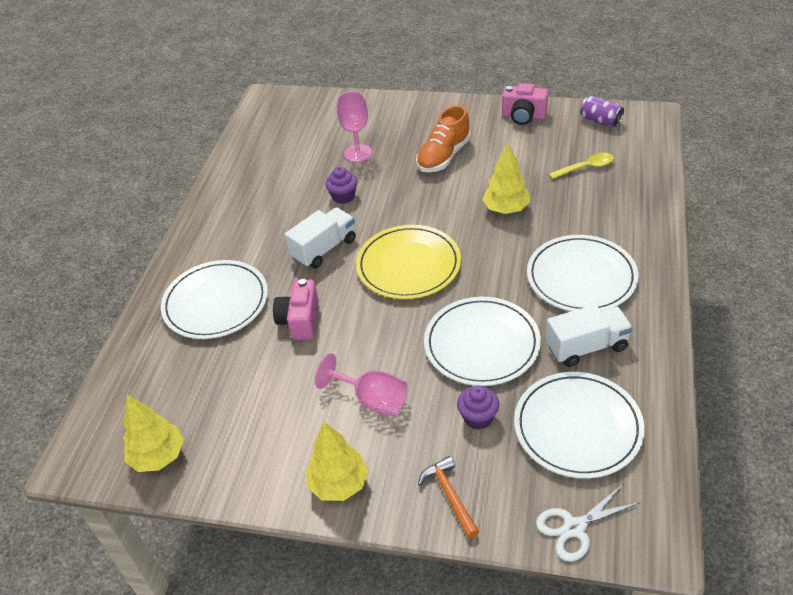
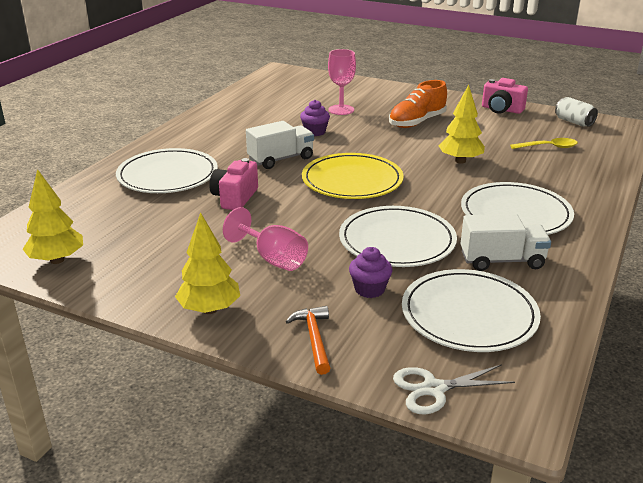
camera: 10 degrees right, 15 degrees down
(600, 121) = (573, 122): purple can -> white can

